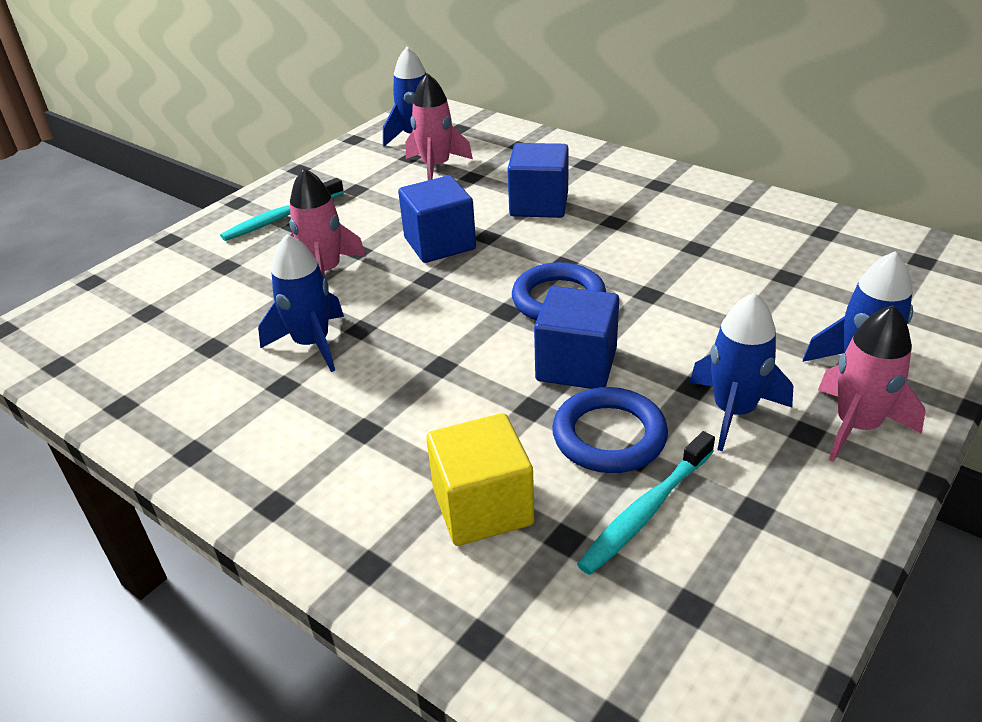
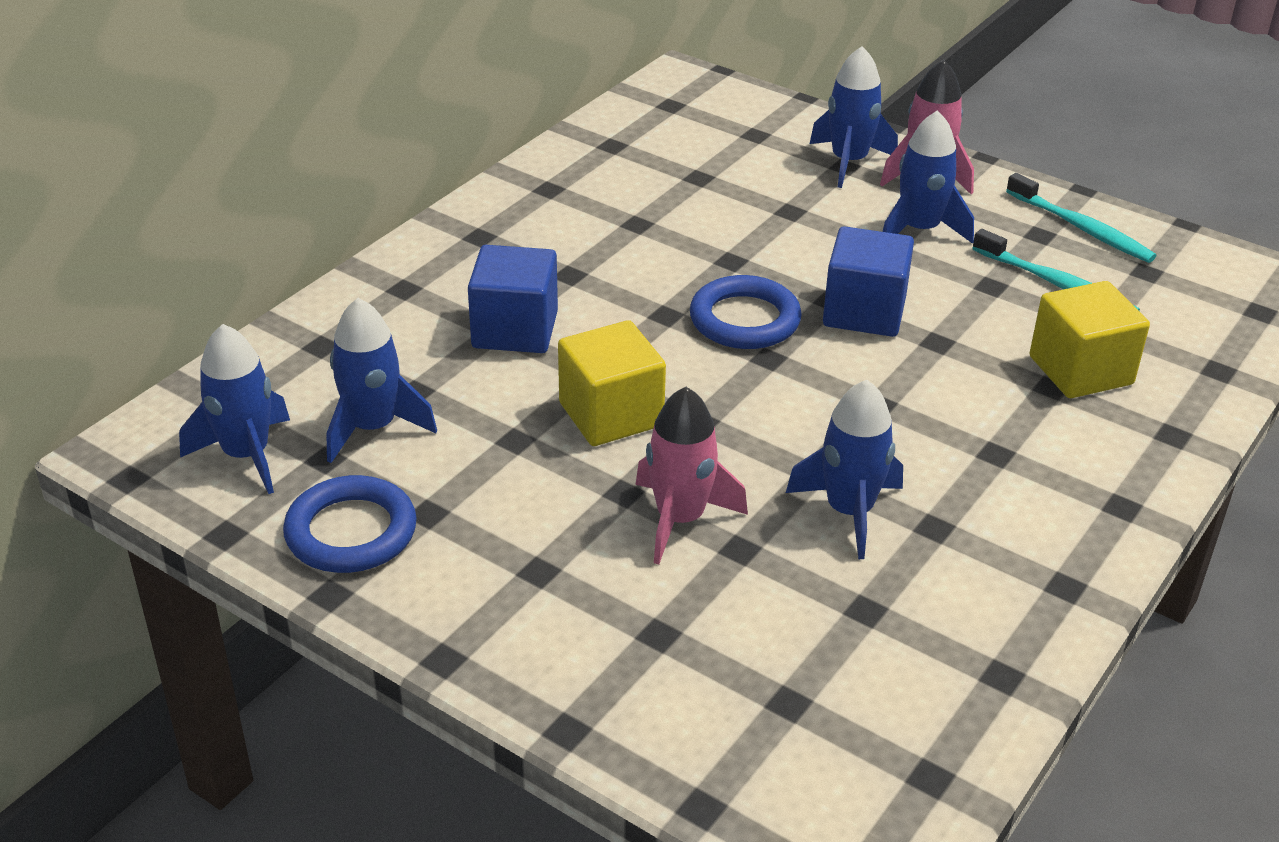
camera: 95 degrees left, 0 degrees up
(281, 217) = (510, 590): turquoise toothbrush -> turquoise toothbrush (1081, 228)
(436, 167) = (373, 428): pink rocket -> blue rocket
(439, 243) = (611, 414): blue cube -> yellow cube
(609, 436) = (968, 297): blue ring -> blue ring (351, 532)

